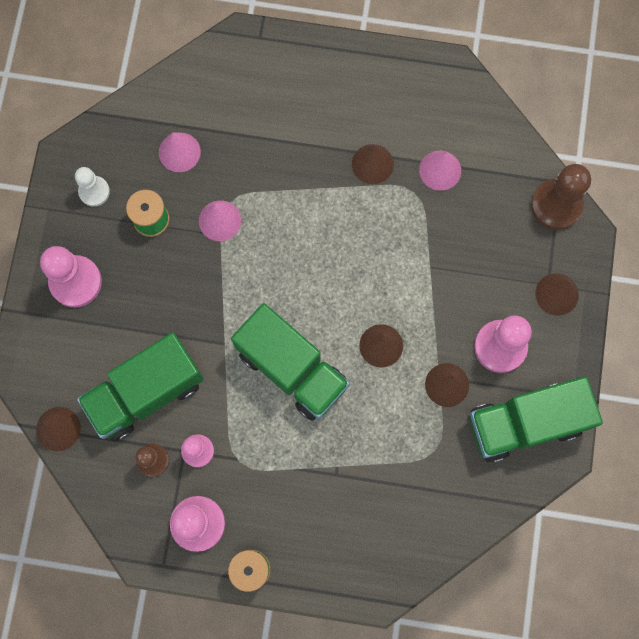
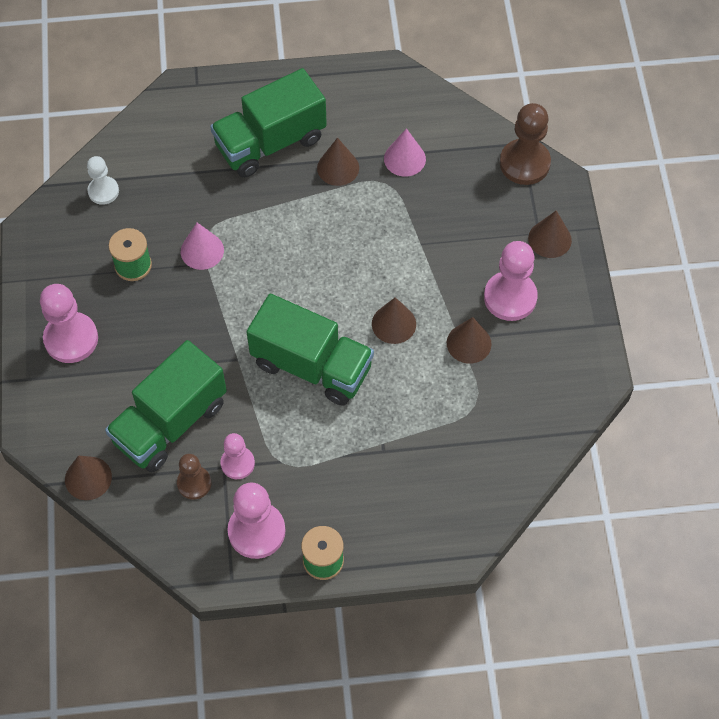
camera: 15 degrees left, 15 degrees down
(94, 191) = (69, 254): white pawn -> white pawn (103, 191)
(179, 152) = (145, 200): pink cone -> none
(525, 423) = (555, 359): green truck -> green truck (270, 142)

